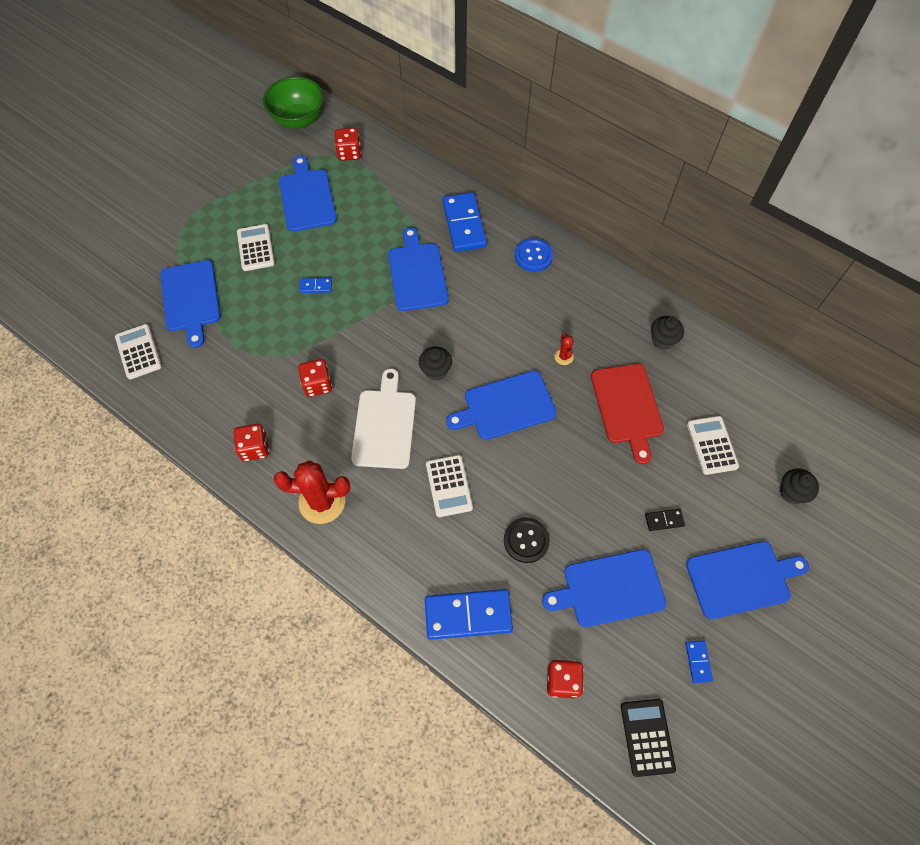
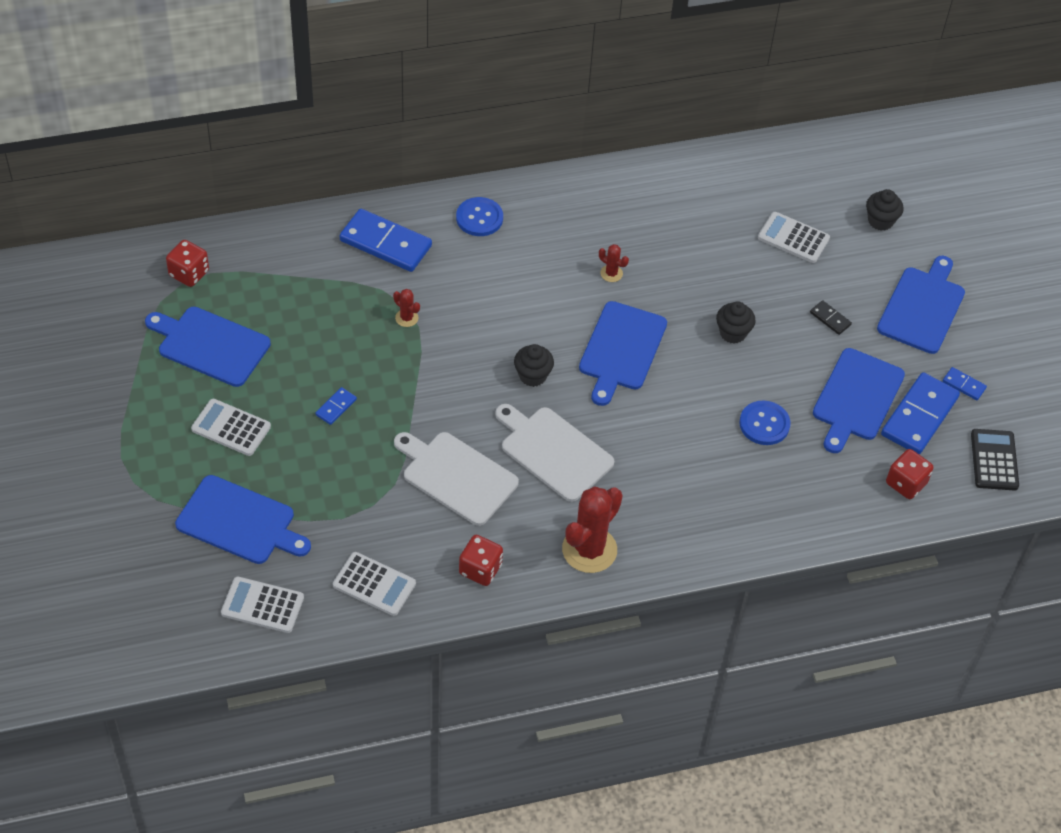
camera: 55 degrees left, 10 degrees down
(298, 120) = (90, 287): green bowl -> none
(317, 384) = (456, 476): red dice -> white cutting board
(417, 274) = (406, 318): blue cutting board -> red cactus
(449, 486) = (662, 444): white calculator -> white calculator (374, 584)
(468, 615) = (795, 510): blue domino -> blue domino (919, 416)
(526, 540) = (764, 424): black button -> blue button
(627, 407) = (704, 266): red cutting board -> none
(647, 737) = (994, 460): black calculator -> black calculator turned 60 degrees clockwise
(662, 340) = (663, 194): black cupcake -> black cupcake (733, 333)
(664, 520) = (830, 319): black domino -> black domino turned 75 degrees counterclockwise

